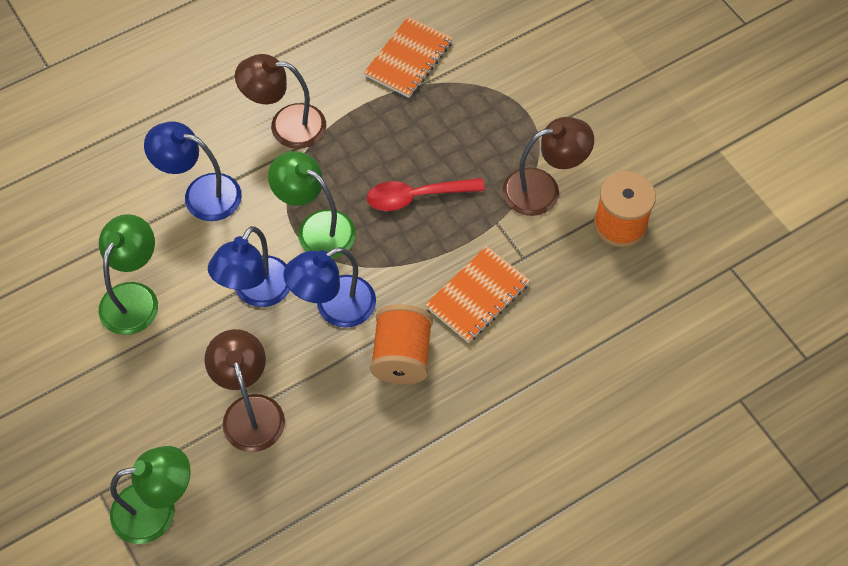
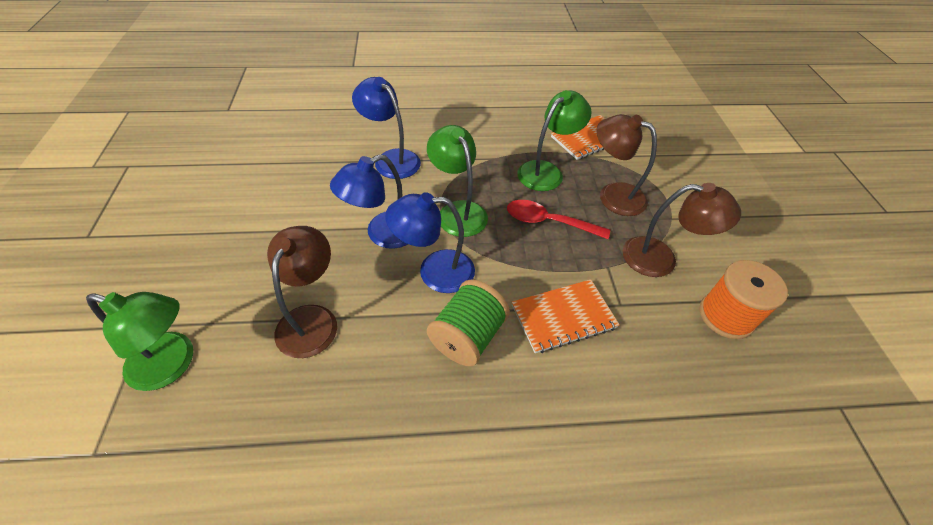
camera: 25 degrees right, 10 degrees down
(134, 297) = (296, 200): green lamp -> green lamp (546, 171)
(286, 125) = (477, 144): brown lamp -> brown lamp (612, 195)
(402, 356) = (467, 336): orange spool -> green spool

